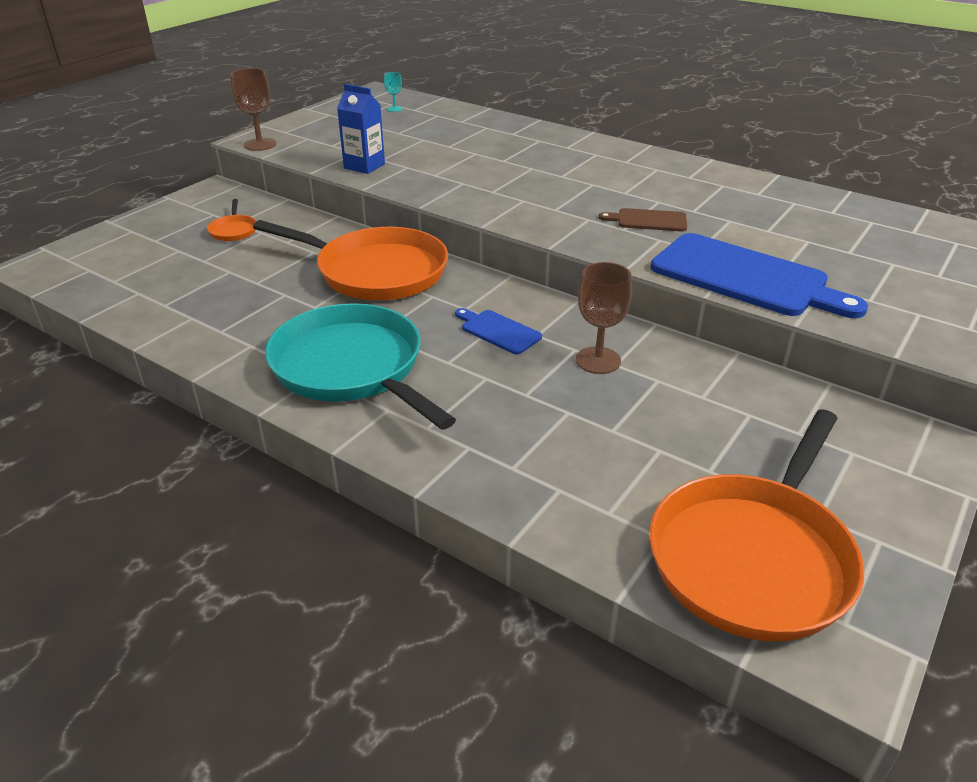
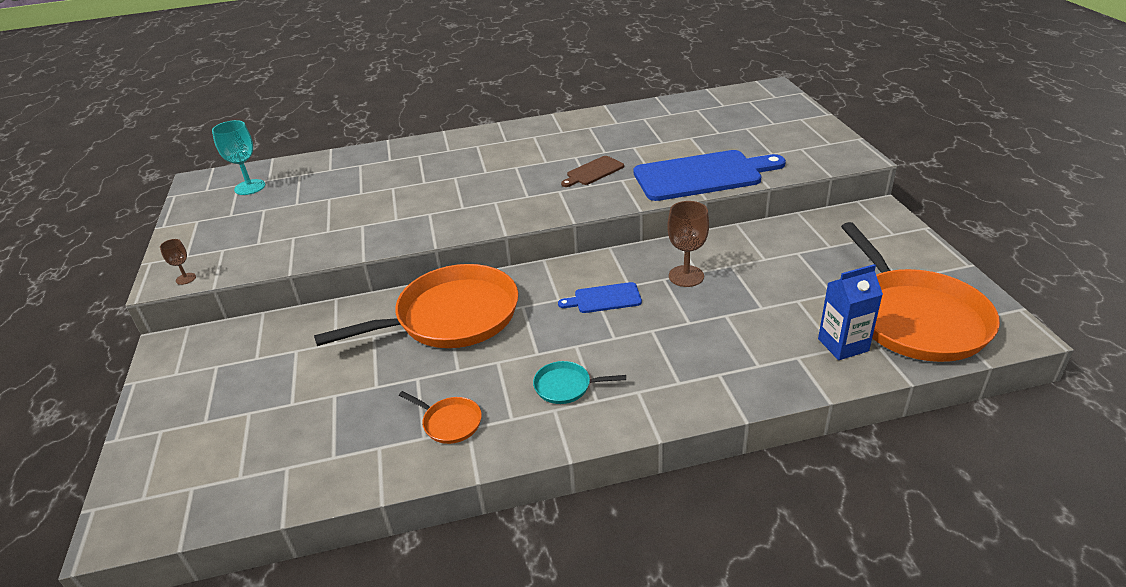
camera: 45 degrees left, 0 degrees up
(233, 230) = (267, 365): orange pan -> orange pan (450, 422)
(260, 144) = (186, 279): brown goblet -> brown goblet, size x0.54
(351, 367) = (566, 386): turquoise pan -> turquoise pan, size x0.41
(364, 166) = (325, 243): blue carton -> blue carton (843, 345)
(394, 109) = (250, 187): turquoise goblet -> turquoise goblet, size x1.87

